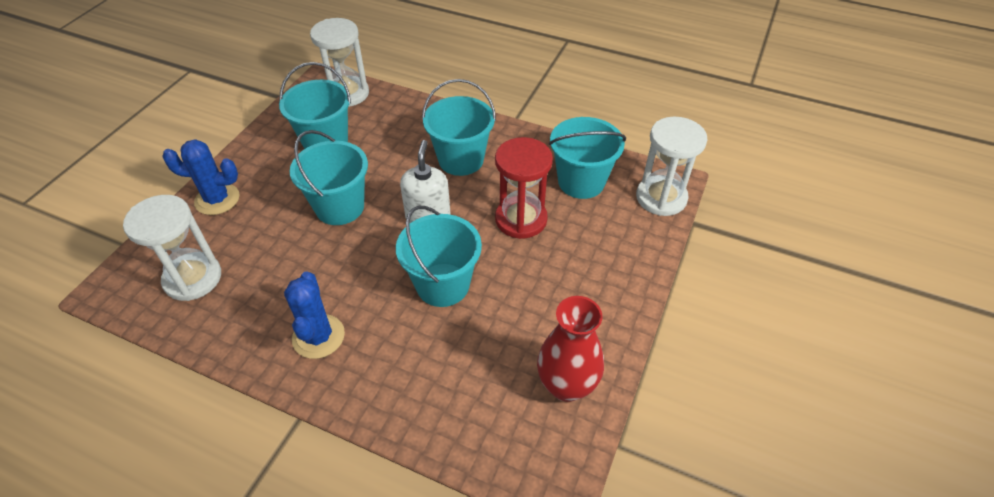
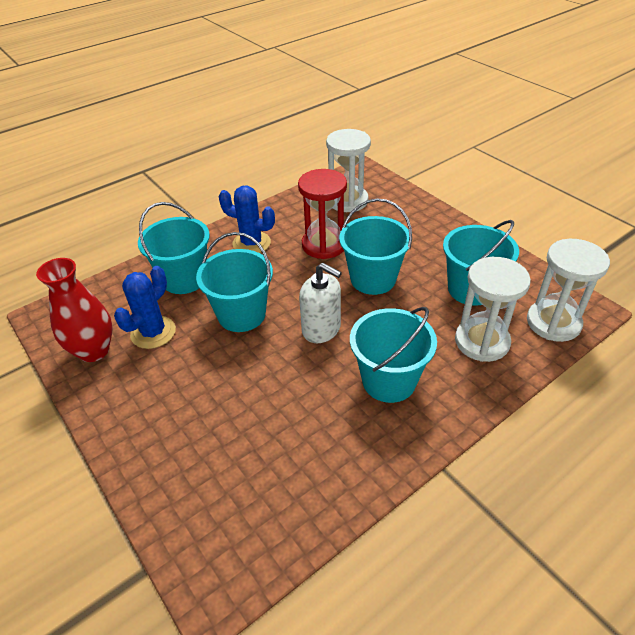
camera: 120 degrees right, 5 degrees down
(217, 199) = (424, 219): blue cactus -> blue cactus (153, 332)
(521, 219) = (271, 395): red hourglass -> red hourglass (324, 245)
(581, 182) = (286, 478): turquoise bucket -> turquoise bucket (184, 279)
(661, 198) = (202, 554): white hourglass -> white hourglass (482, 341)

